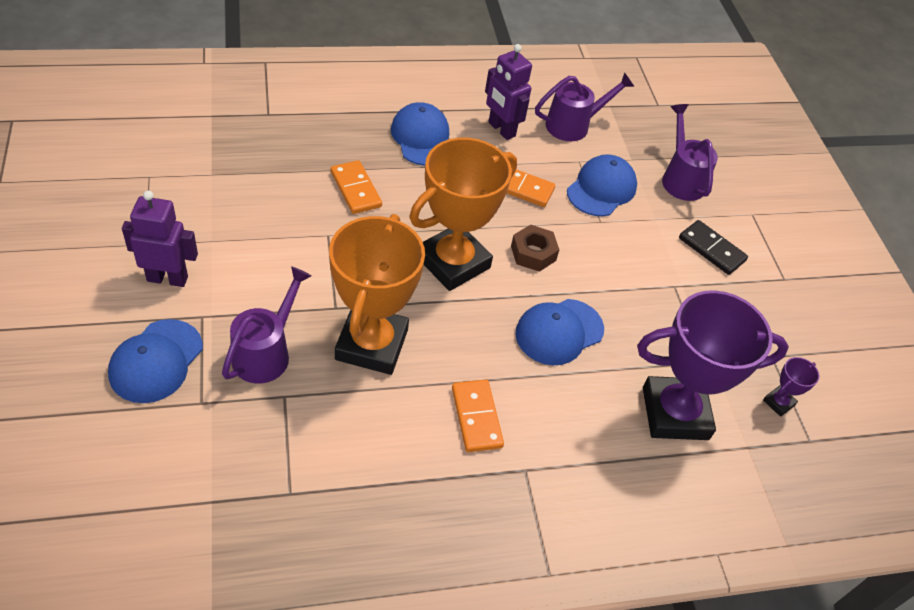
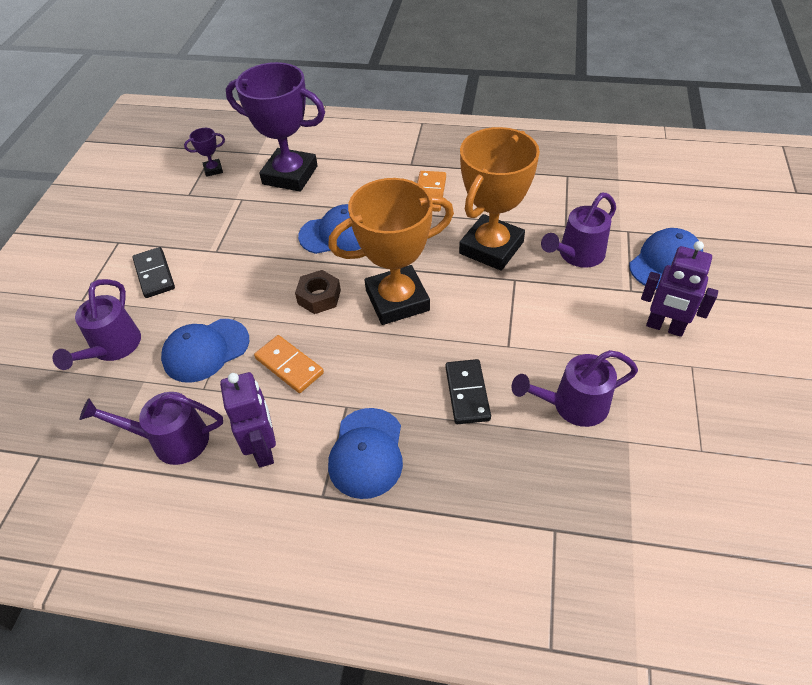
camera: 150 degrees left, 0 degrees up
(261, 193) = (572, 405): none -> purple watering can
(355, 189) = (467, 393): orange domino -> black domino

